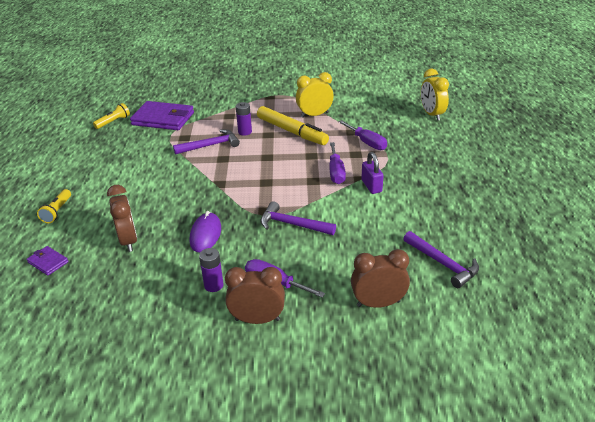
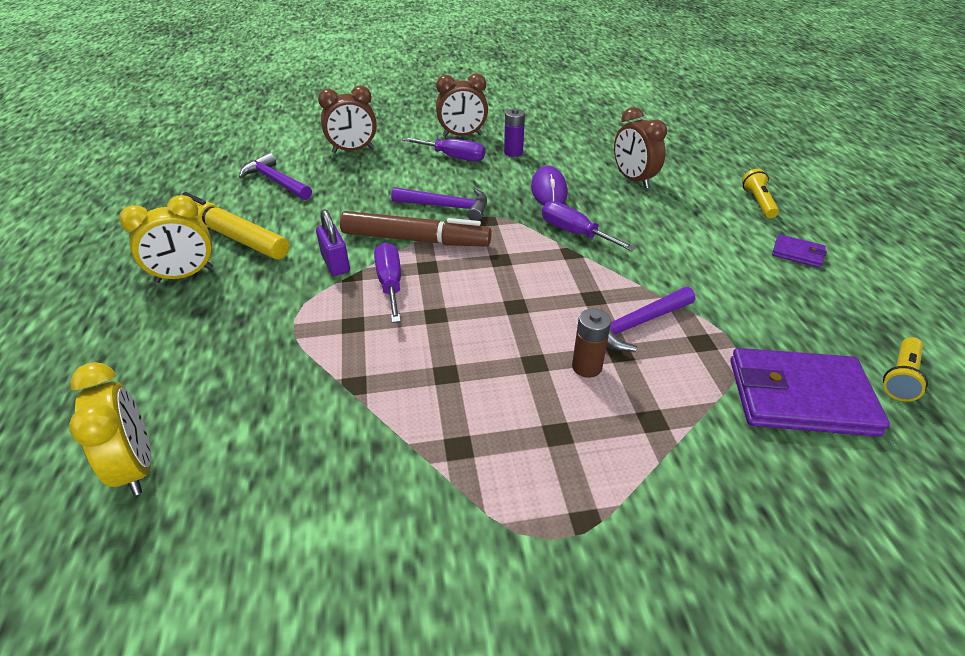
camera: 170 degrees right, 5 degrees up
(48, 262) = (698, 158): purple wallet -> purple wallet (797, 253)
(245, 132) = (586, 367): purple battery -> brown battery
(292, 132) = (486, 375): yellow marker -> yellow marker (233, 235)
(314, 115) = (442, 440): yellow clock -> yellow clock (185, 275)
(319, 199) = (415, 240): none -> brown marker
(367, 142) = (326, 354): purple screwdriver -> purple screwdriver (574, 233)

